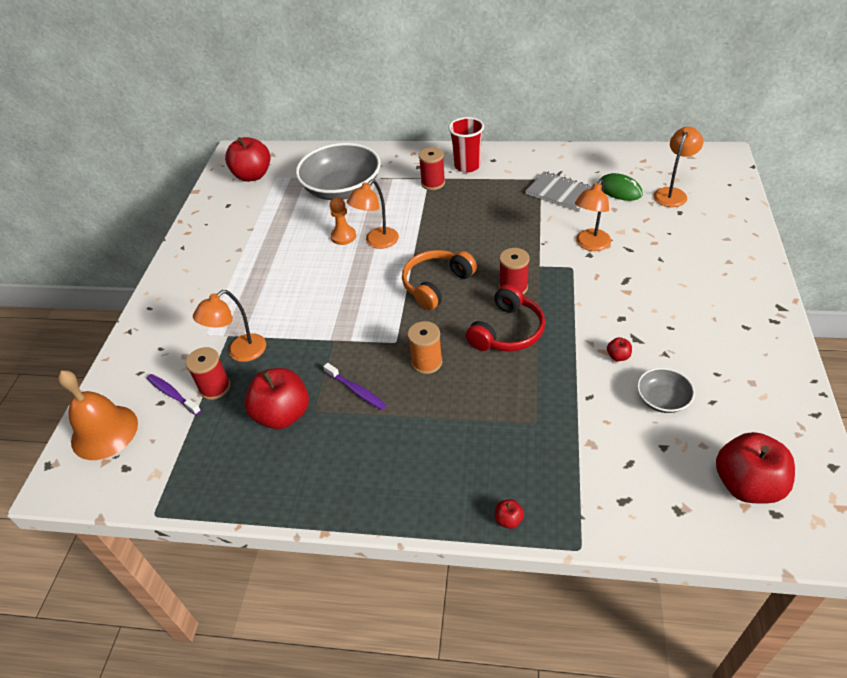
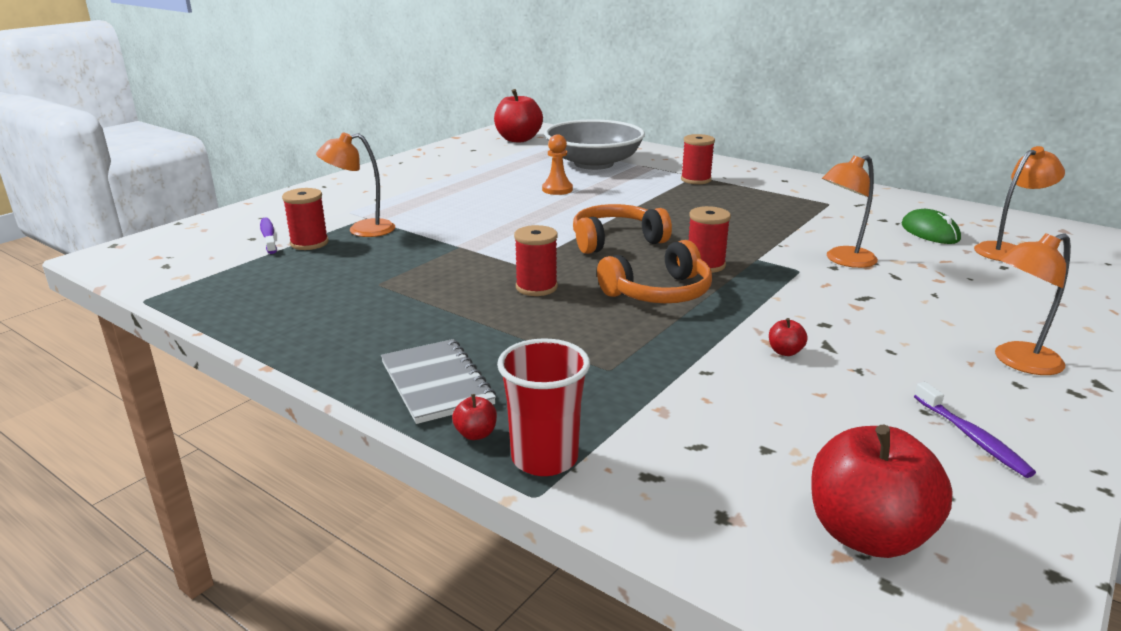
camera: 25 degrees right, 20 degrees down
(104, 432) = (183, 240): orange bell -> none
(283, 414) = (344, 277): red apple -> none
(356, 390) = (436, 284): purple toothbrush -> purple toothbrush (972, 437)
(377, 242) = (587, 200): orange lamp -> orange lamp (1018, 362)
(426, 362) = (536, 287): orange spool -> red spool
(467, 166) = (749, 178): red cup -> red cup (544, 458)
(507, 331) = (659, 292): red headphones -> orange headphones
(561, 193) = (845, 217): grey notebook -> grey notebook (436, 383)
(662, 399) = (811, 407): grey bowl -> none

